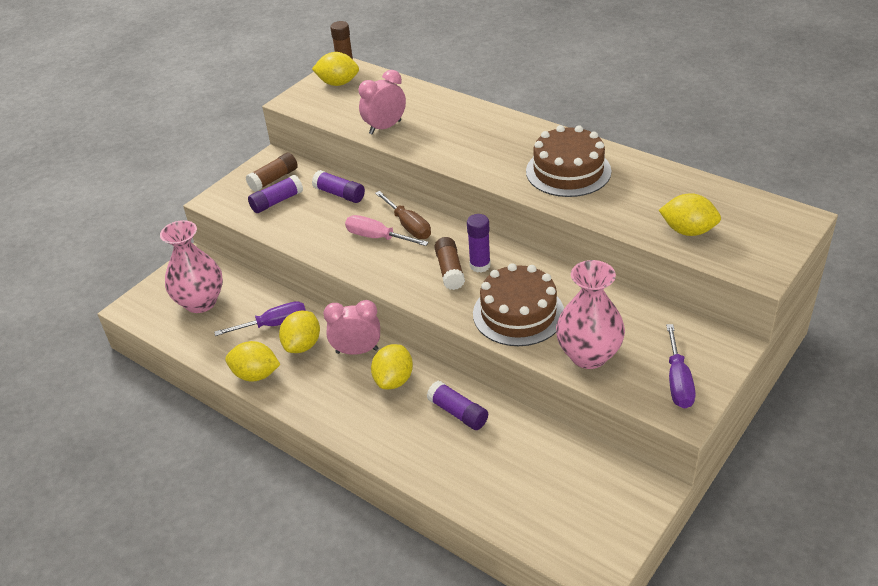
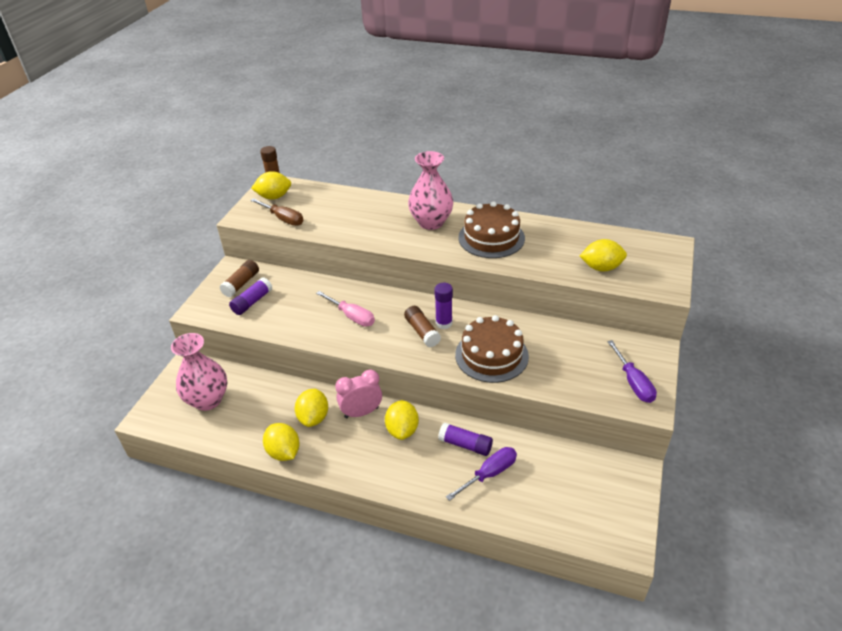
camera: 20 degrees left, 0 degrees up
(256, 375) = (284, 452): yellow lemon -> yellow lemon turned 60 degrees clockwise
(273, 325) = (281, 406): purple screwdriver -> purple screwdriver (489, 474)
(339, 194) = (303, 286): purple glue stick -> none
(377, 237) = (351, 316): pink screwdriver -> pink screwdriver turned 150 degrees counterclockwise
(385, 127) = (330, 226): pink clock -> none
(408, 225) = (372, 302): brown screwdriver -> brown screwdriver (283, 219)
(588, 355) = (560, 377): pink vase -> pink vase (431, 222)

